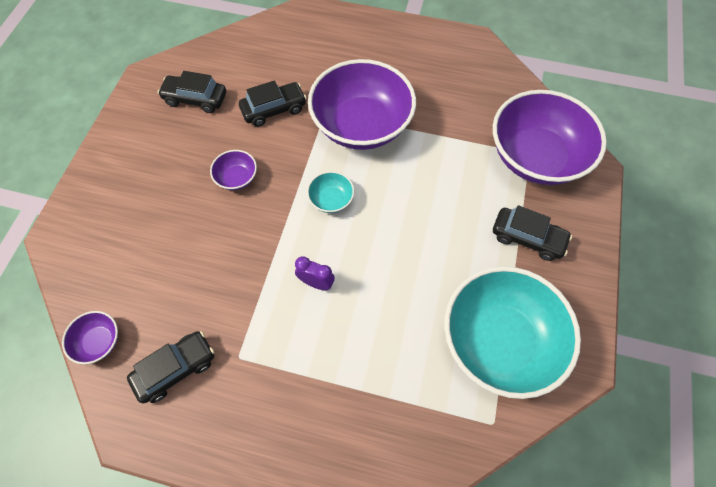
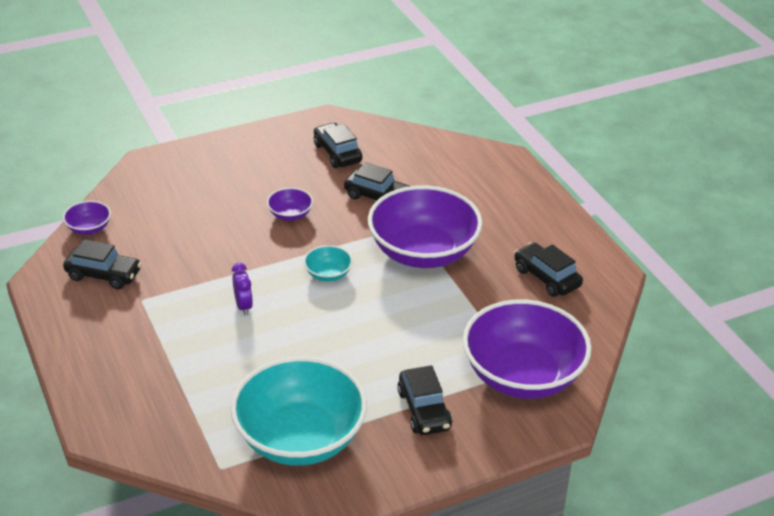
camera: 50 degrees right, 25 degrees down
(450, 77) = (546, 277): none -> black car

